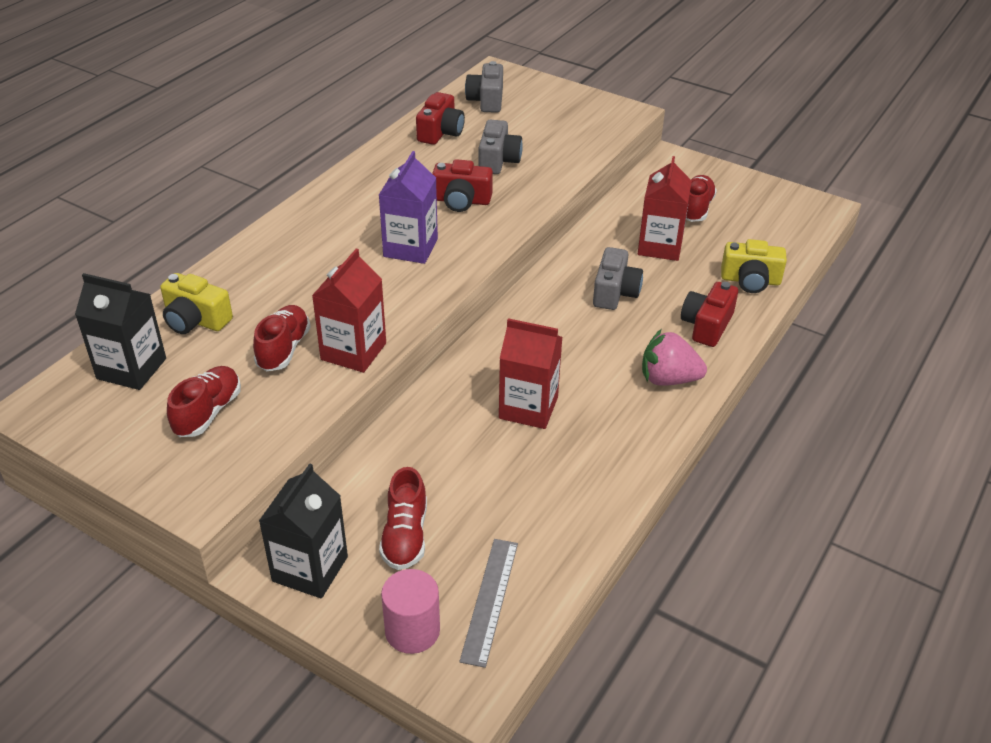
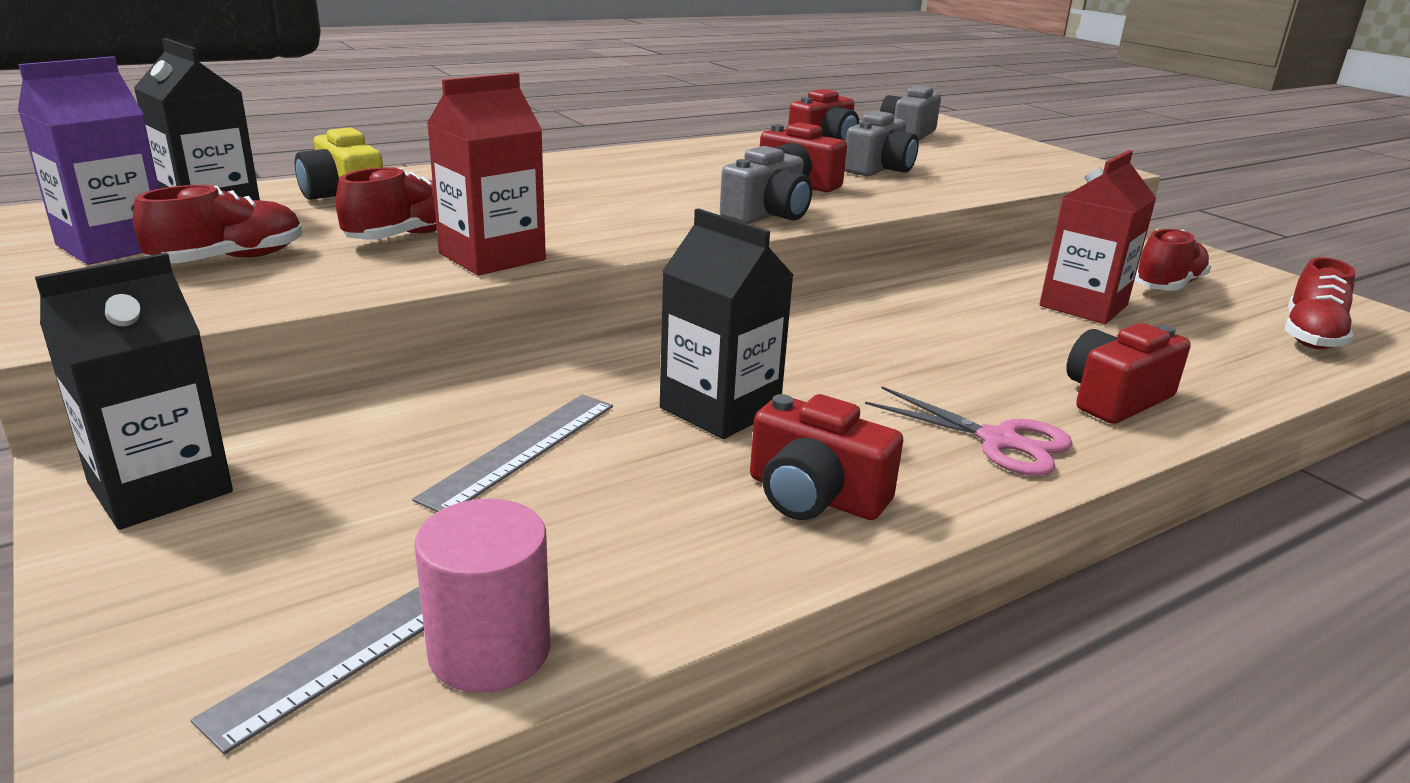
camera: 25 degrees right, 15 degrees down
(405, 536) = (350, 497): red shoe -> red shoe (1311, 336)
(410, 248) = (683, 202): purple carton -> purple carton (114, 246)
(412, 630) = (184, 632): pink cylinder -> pink cylinder (489, 650)
(456, 475) = (521, 450): none -> grey ruler
(528, 408) = (720, 409): red carton -> black carton
(609, 449) = (814, 496): none -> red camera
(615, 292) = (973, 331): grey camera -> grey camera (767, 215)
(668, 379) = (998, 441): pink strawberry -> pink scissors
(750, 280) = (1229, 370): yellow camera -> none

